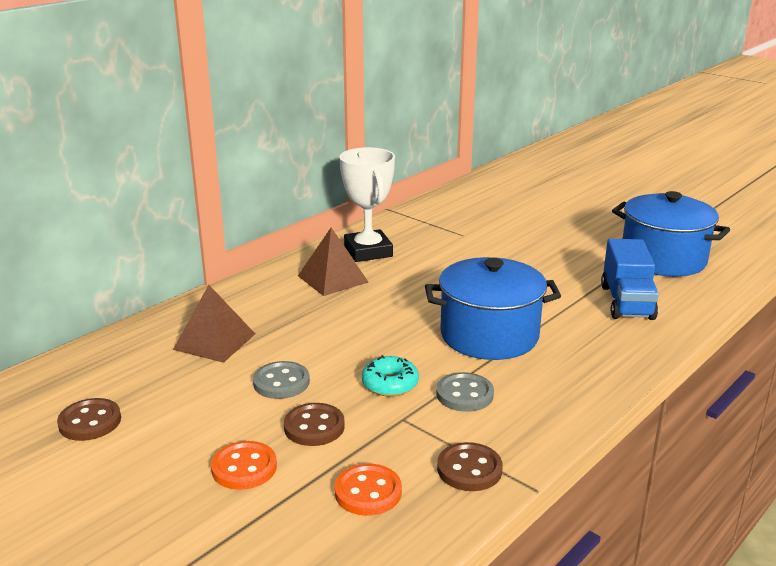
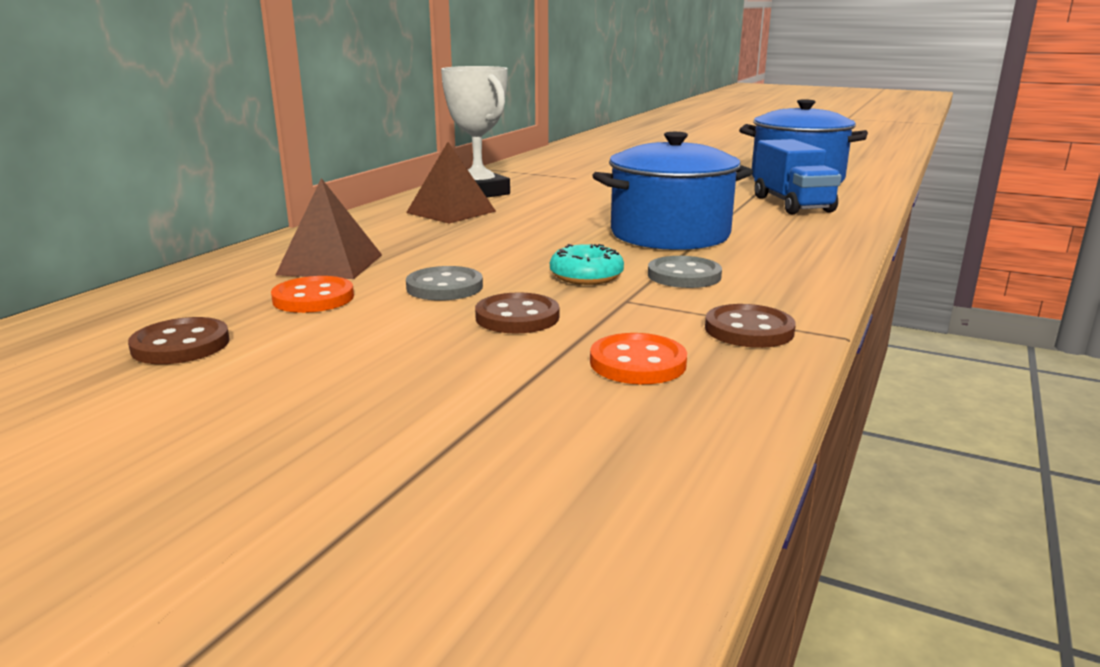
camera: 15 degrees left, 5 degrees down
(244, 468) = (445, 361): orange button -> orange button (313, 298)

